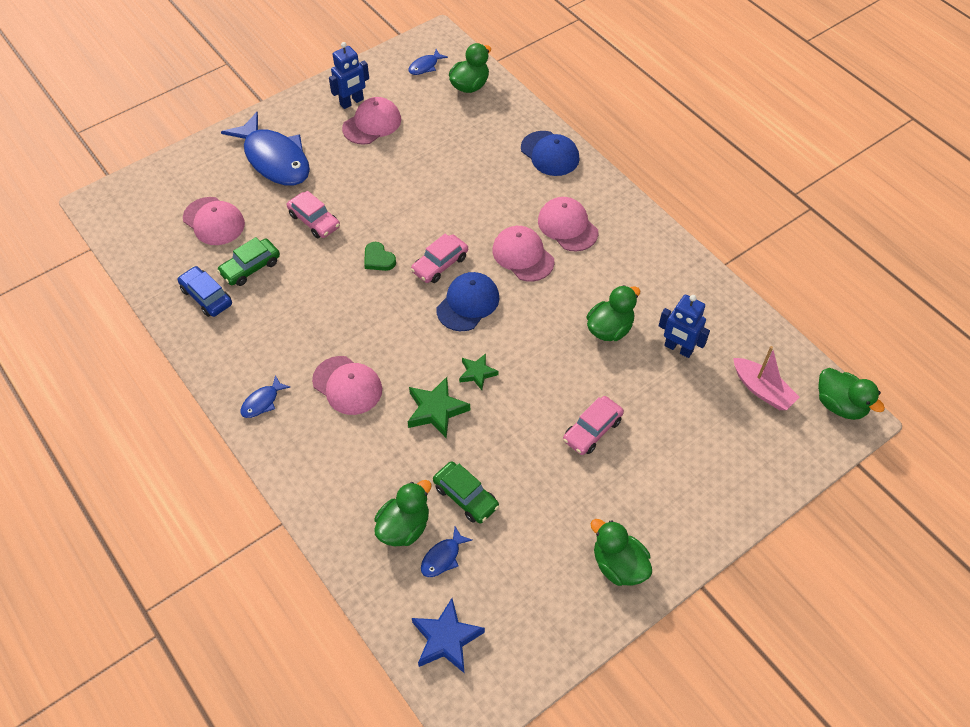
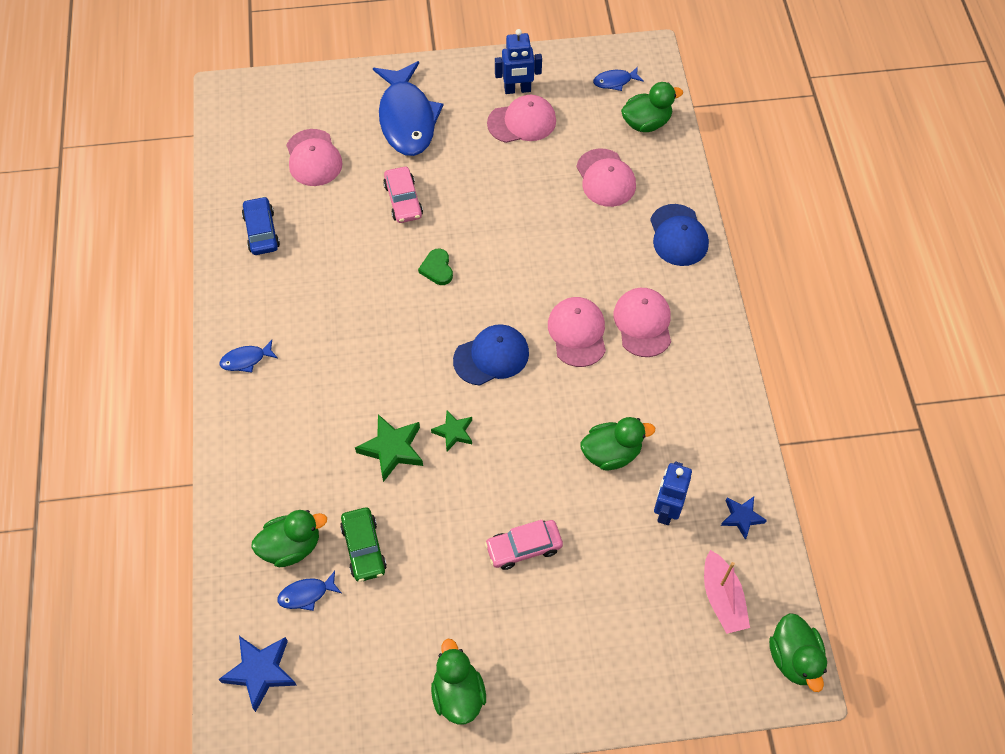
camera: 30 degrees right, 5 degrees up
(250, 267) = (317, 221): green car -> none
(347, 385) = (329, 382): pink cap -> pink cap (605, 178)
(440, 264) = (491, 302): pink car -> none
(678, 349) = (666, 510): blue robot -> blue robot turned 45 degrees clockwise
(735, 327) = (741, 517): none -> blue star

